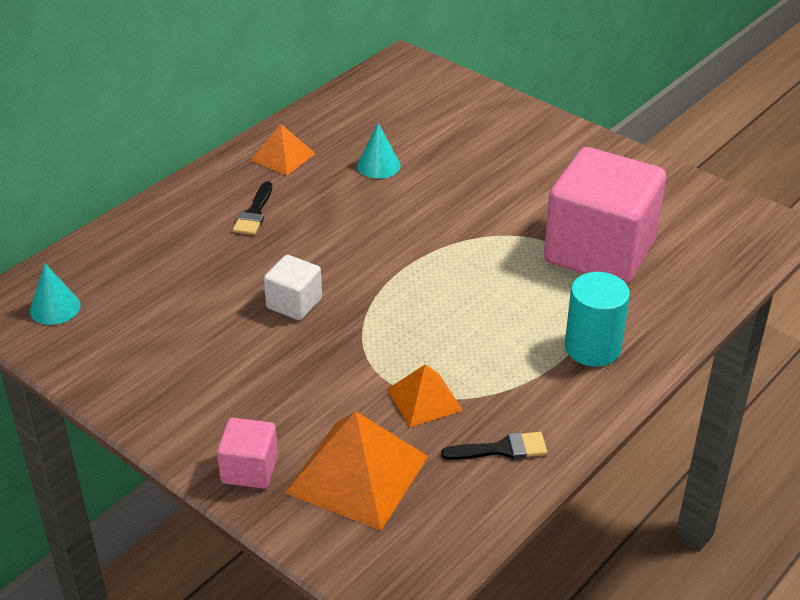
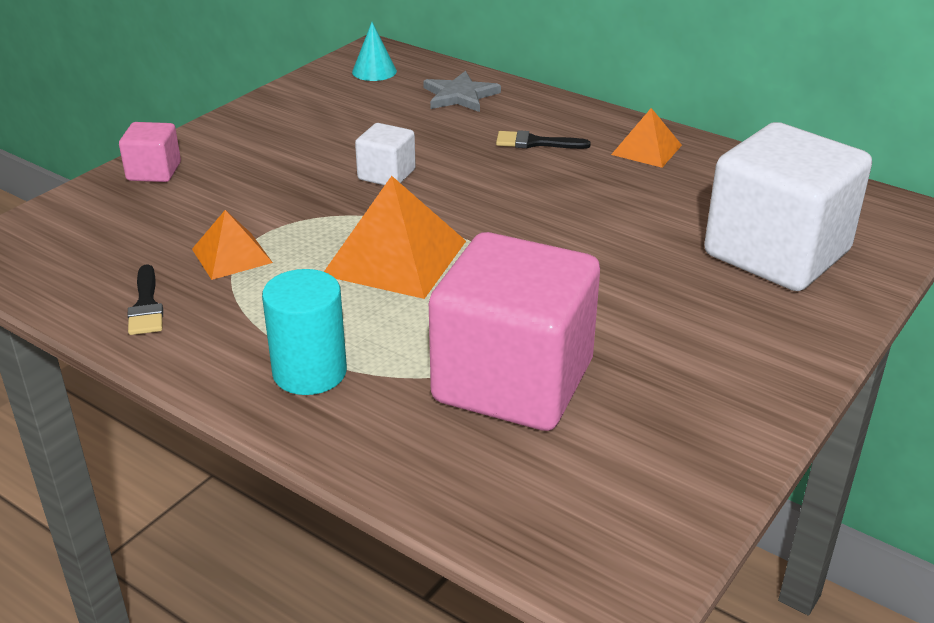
camera: 85 degrees right, 5 degrees down
(140, 251) = (460, 96): none -> grey star
(357, 474) = (133, 223): orange pyramid -> orange pyramid (395, 257)
(378, 165) = (653, 207): turquoise cone -> none
(449, 123) = (776, 253): none -> white cube

